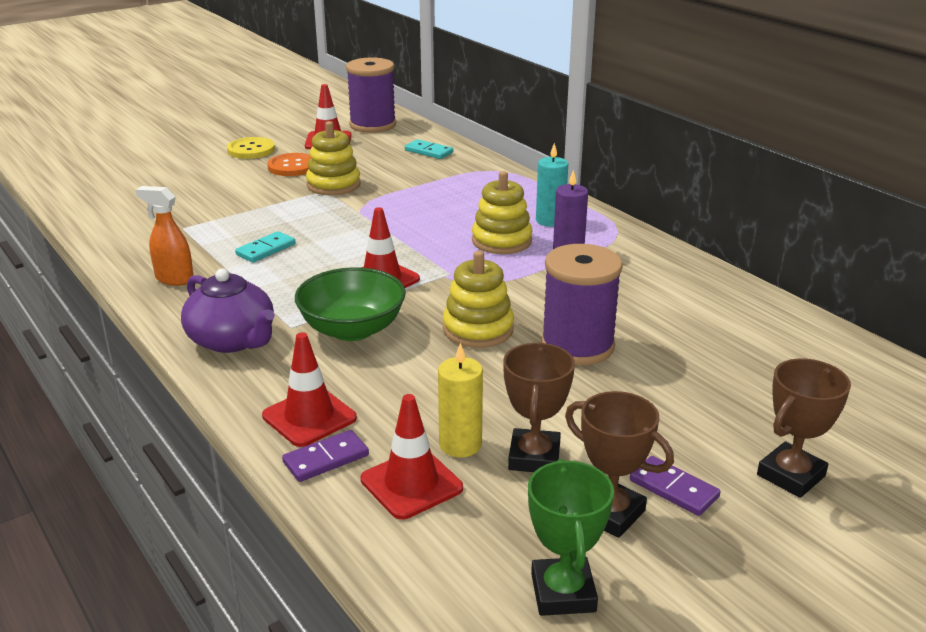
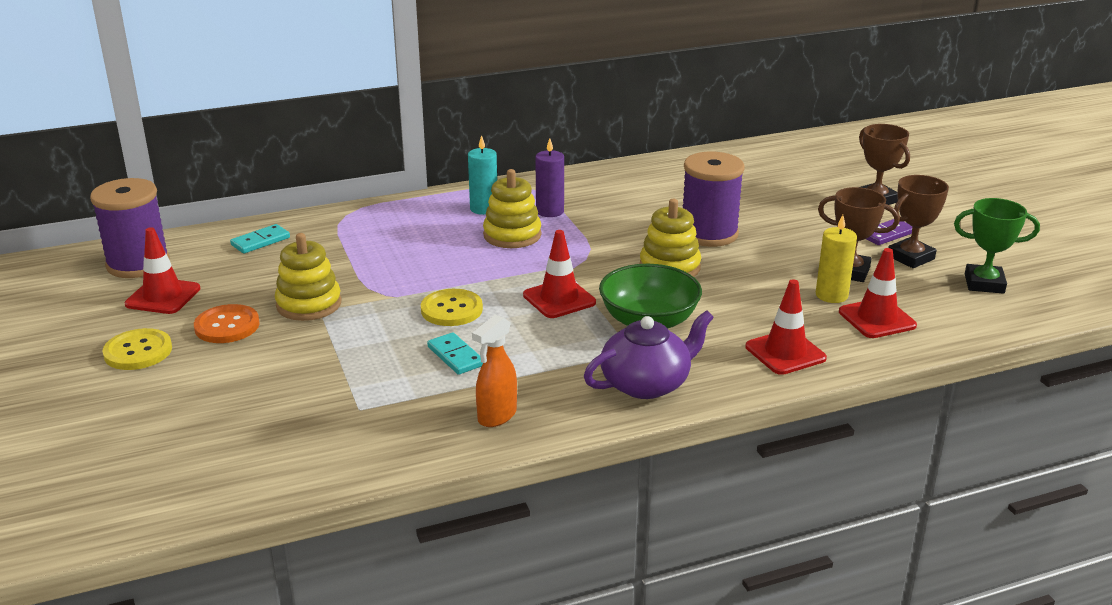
camera: 75 degrees left, 0 degrees up
(326, 459) = (844, 349): purple domino -> none
(344, 236) = (451, 310): none -> yellow button

